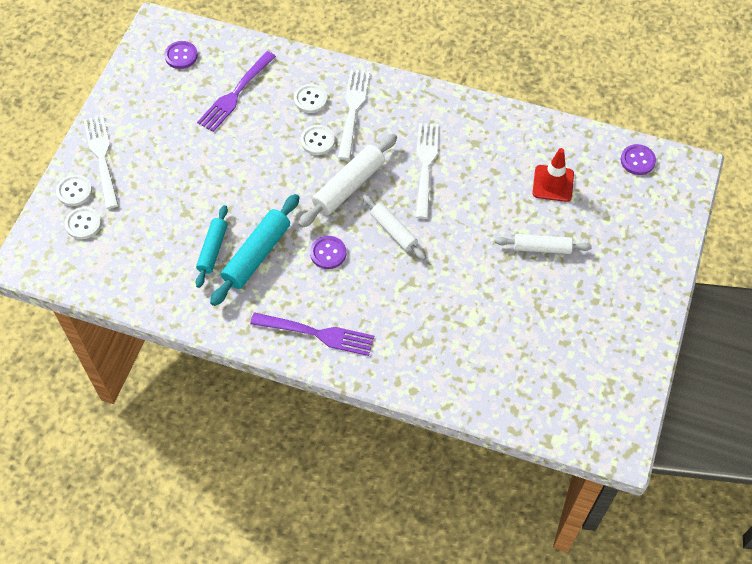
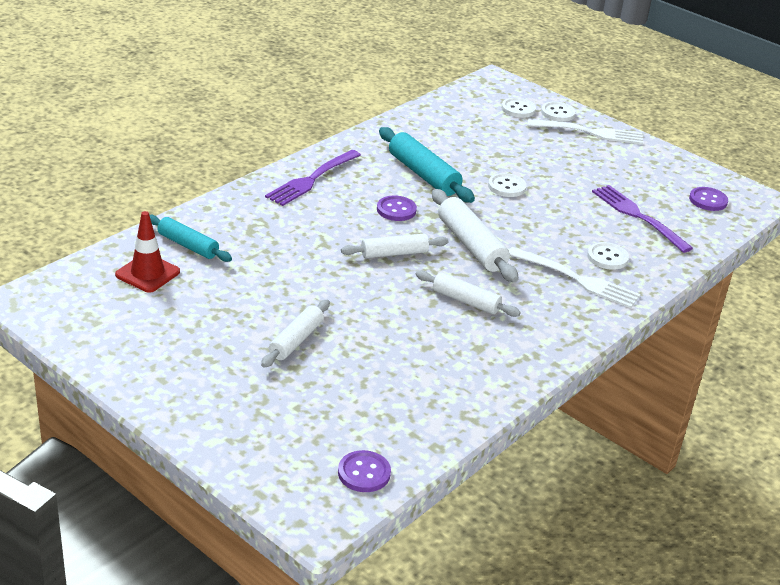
camera: 110 degrees right, 25 degrees down
(213, 249) = (446, 156): turquoise rolling pin -> turquoise rolling pin (188, 245)
(317, 141) = (545, 245): white button -> white button (506, 187)
(425, 166) = (466, 301): white fork -> white rolling pin
(553, 183) = (378, 384): red traffic cone -> red traffic cone (147, 273)

